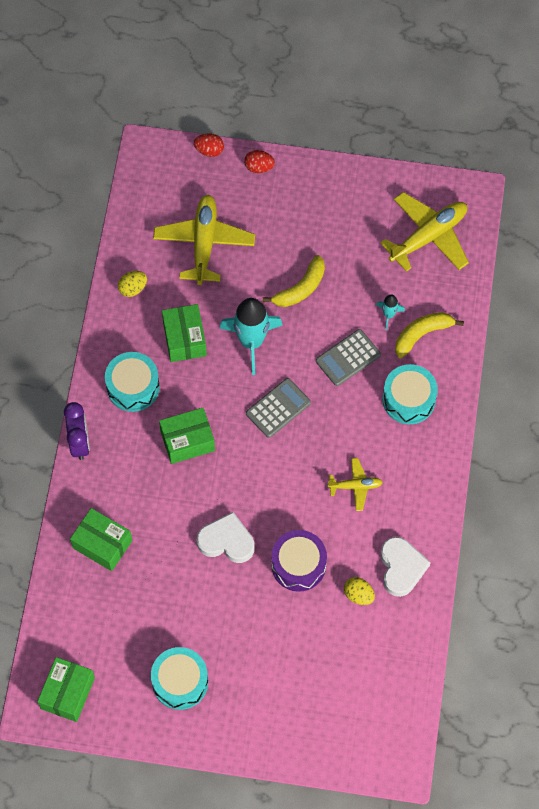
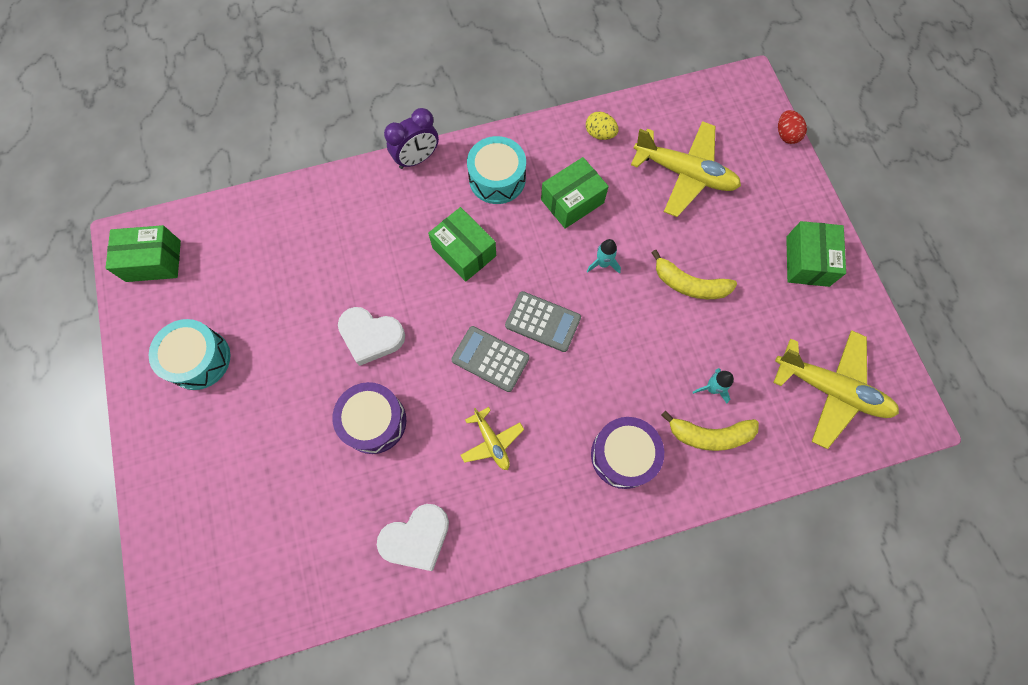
camera: 65 degrees right, 5 degrees up
(102, 544) = (320, 224): green box -> green box (807, 261)
(204, 243) = (684, 174): yellow plane -> yellow plane turned 45 degrees clockwise
(226, 541) = (371, 336): white heart -> white heart turned 120 degrees clockwise
(251, 342) = (603, 263): turquoise rocket -> turquoise rocket, size x0.47
(259, 167) = (798, 186): red egg -> none
(348, 358) = (637, 367): grey calculator -> grey calculator (490, 359)
(358, 595) = (364, 502): yellow egg -> none
(409, 399) = (623, 455): turquoise drum -> purple drum
(422, 334) = (709, 435): yellow banana -> yellow banana turned 150 degrees clockwise

